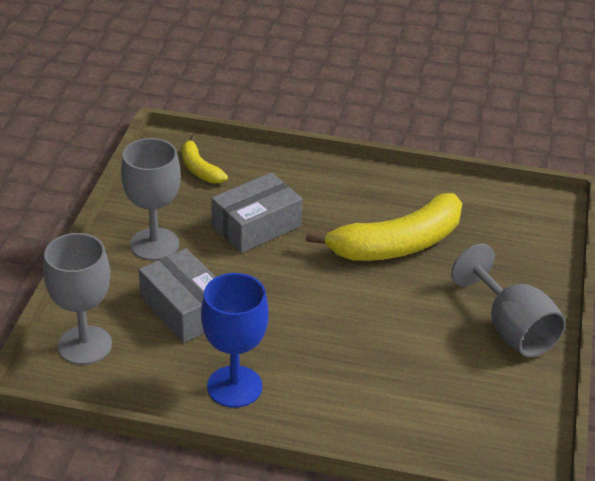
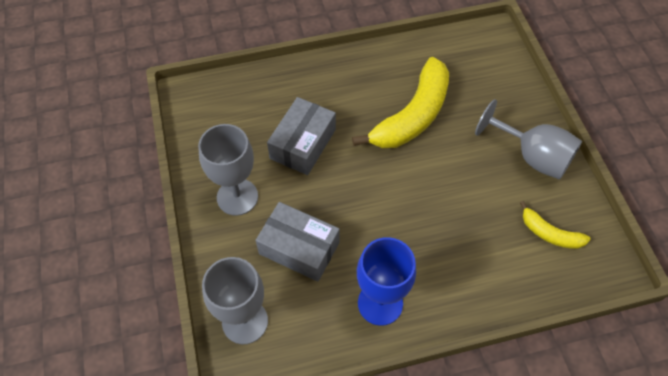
camera: 25 degrees left, 20 degrees up
(199, 169) = (226, 108): yellow banana -> yellow banana (549, 233)

